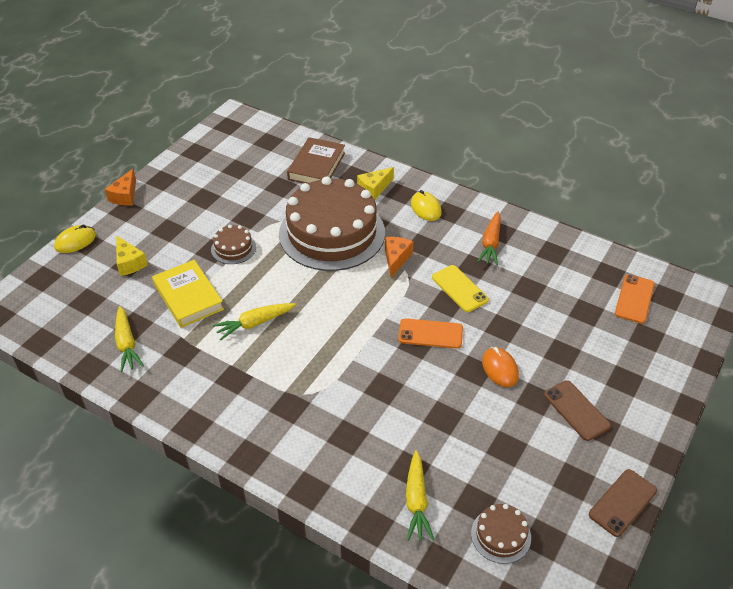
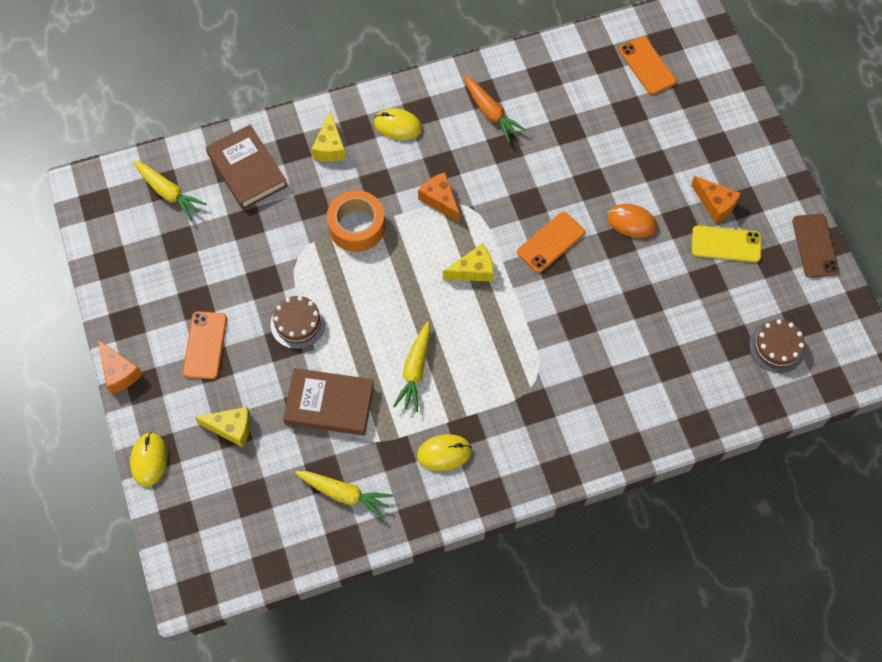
camera: 50 degrees left, 20 degrees up
(177, 218) = (205, 345): none -> orange phone
(188, 297) = (329, 404): yellow book -> brown book
(204, 377) = (444, 453): none -> yellow mouse
(332, 233) = (356, 226): brown cake -> orange tape
(362, 307) = (473, 270): none -> yellow cheese
(416, 501) = (703, 381): yellow carrot -> yellow carrot (169, 193)
(459, 288) = (521, 180): yellow phone -> yellow phone (726, 244)
(576, 410) = (715, 204): brown phone -> orange cheese

